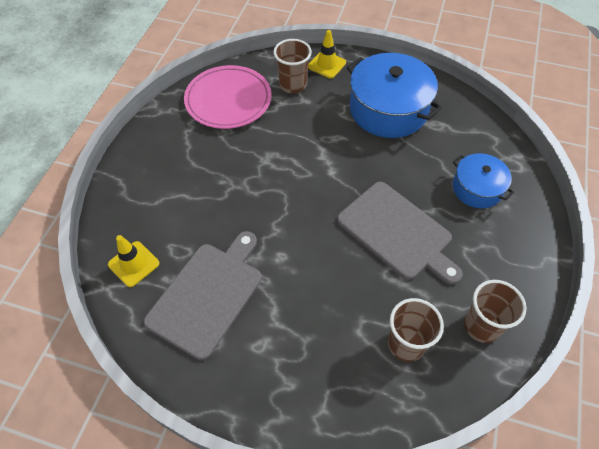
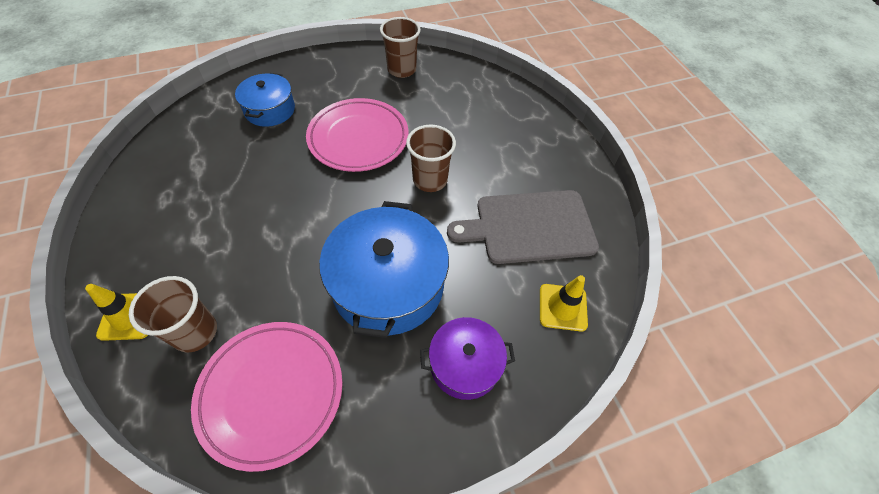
camera: 130 degrees left, 0 degrees up
(158, 186) = (465, 364): none -> purple pot
(388, 109) = (193, 211): blue pot -> blue pot (388, 284)
(397, 232) = (358, 138): grey cutting board -> pink plate
(406, 344) = (450, 97): brown cup -> brown cup (430, 180)

